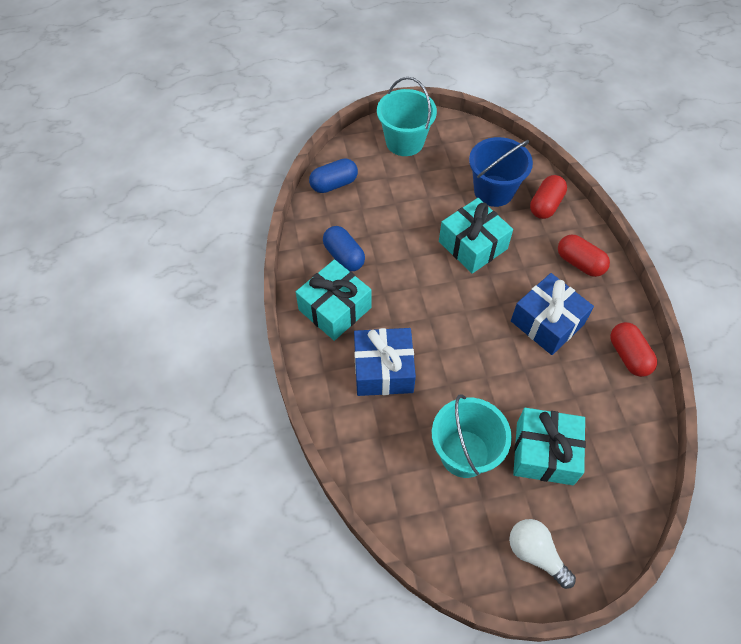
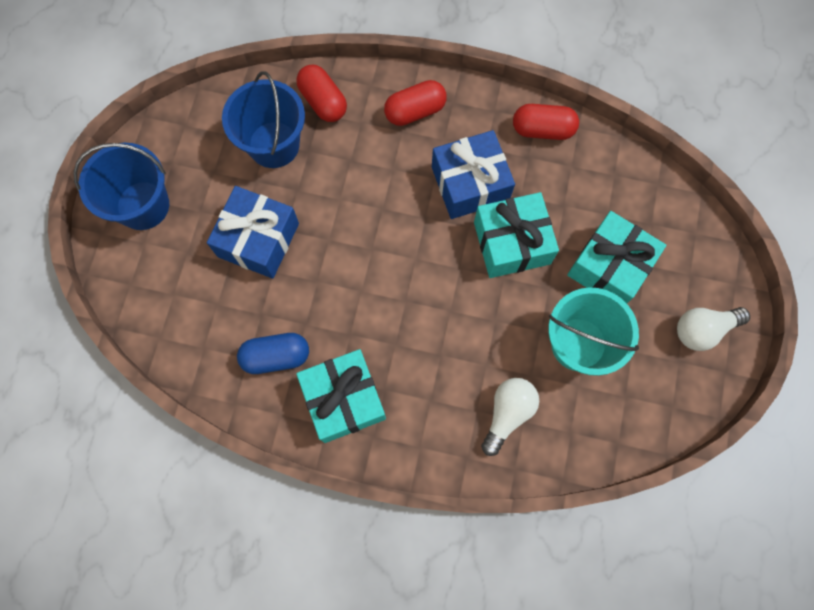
camera: 65 degrees left, 15 degrees up
(334, 184) = (161, 320): blue capsule -> none
(380, 422) = (507, 413): none -> white light bulb
(383, 370) = (447, 381): blue gift -> blue gift (258, 240)
(404, 142) = (143, 205): turquoise bucket -> blue bucket
(473, 245) = (336, 206): turquoise gift -> turquoise gift (511, 243)

